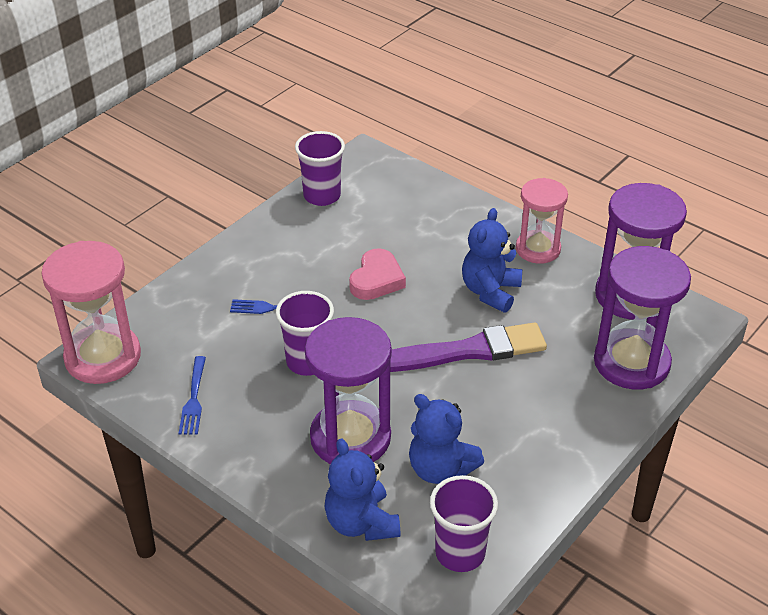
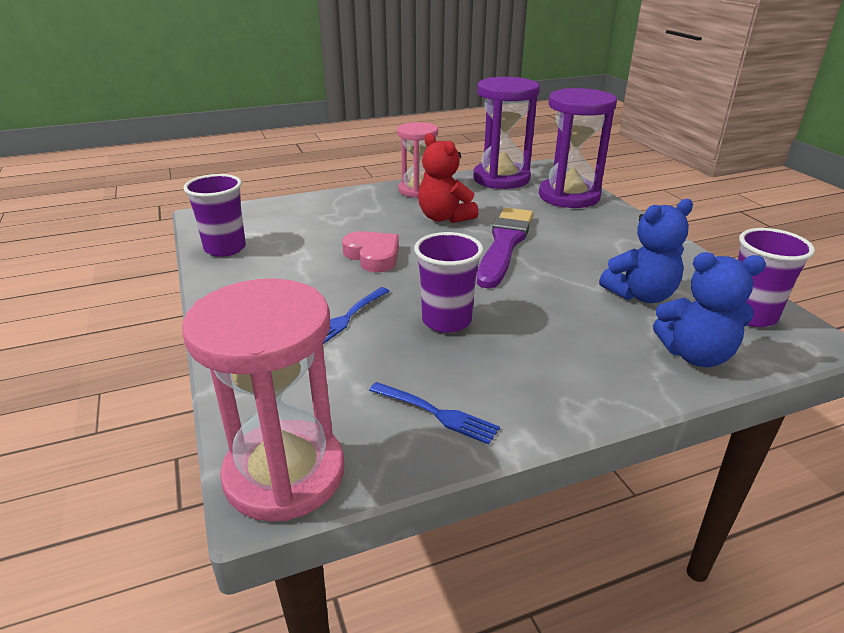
camera: 60 degrees left, 10 degrees down
(350, 437) = (572, 327): purple hourglass -> none
(490, 291) = (444, 218): blue teddy bear -> red teddy bear

